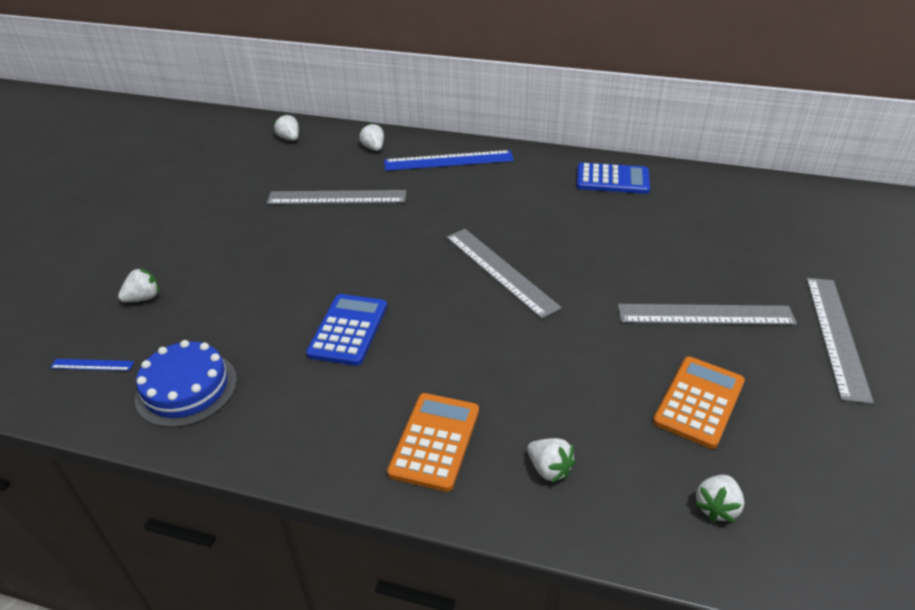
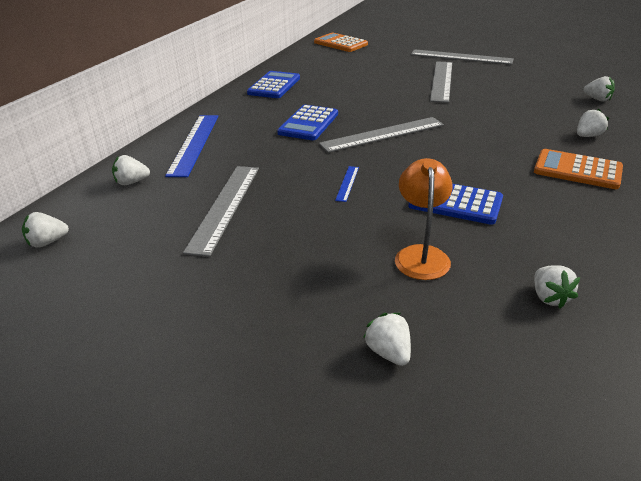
camera: 80 degrees left, 5 degrees down
(92, 365) = (523, 385): blue ruler -> blue ruler (347, 183)
(186, 388) = (549, 297): blue cake -> white strawberry
(259, 309) = (421, 255): none -> orange lamp
(513, 217) = (308, 123): none -> blue calculator
(699, 402) = (519, 92): orange calculator -> orange calculator (340, 43)

